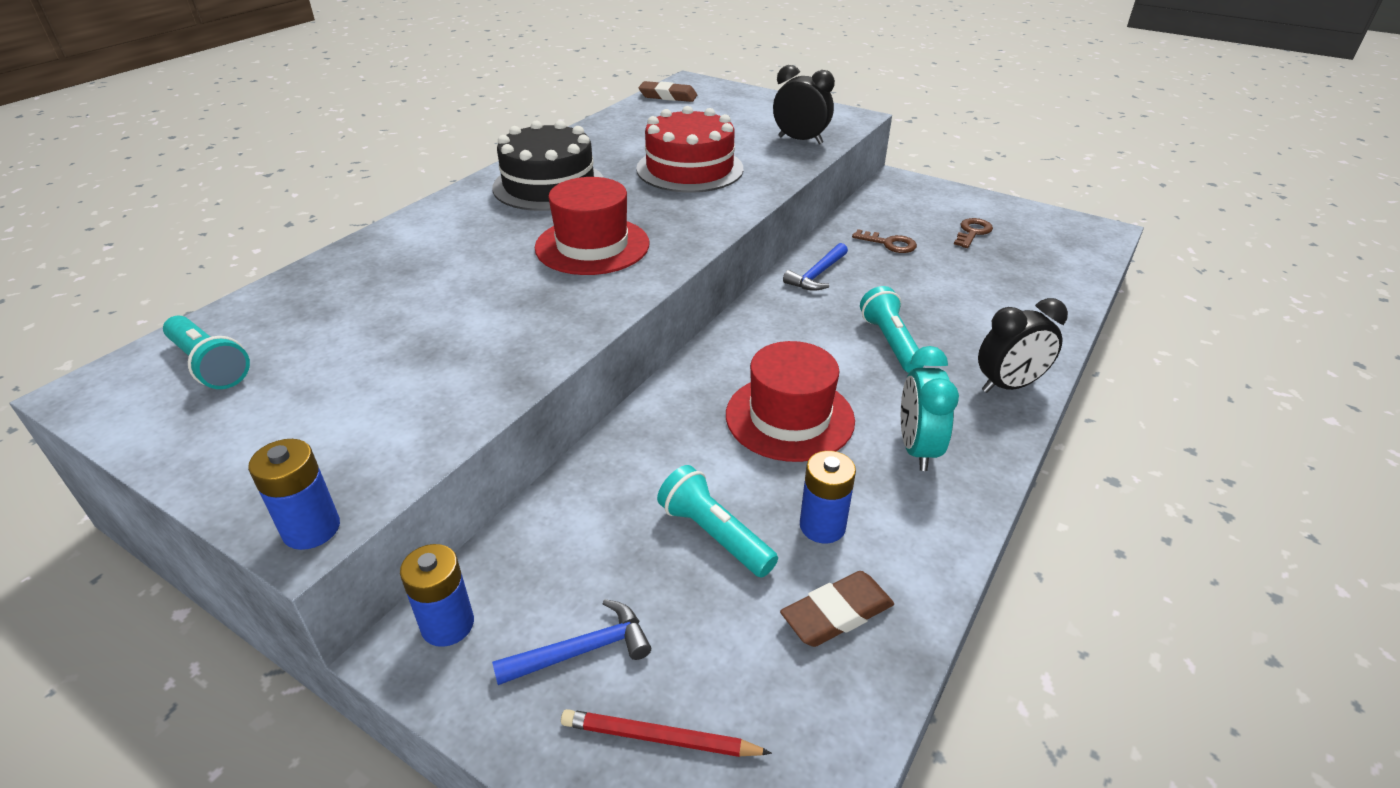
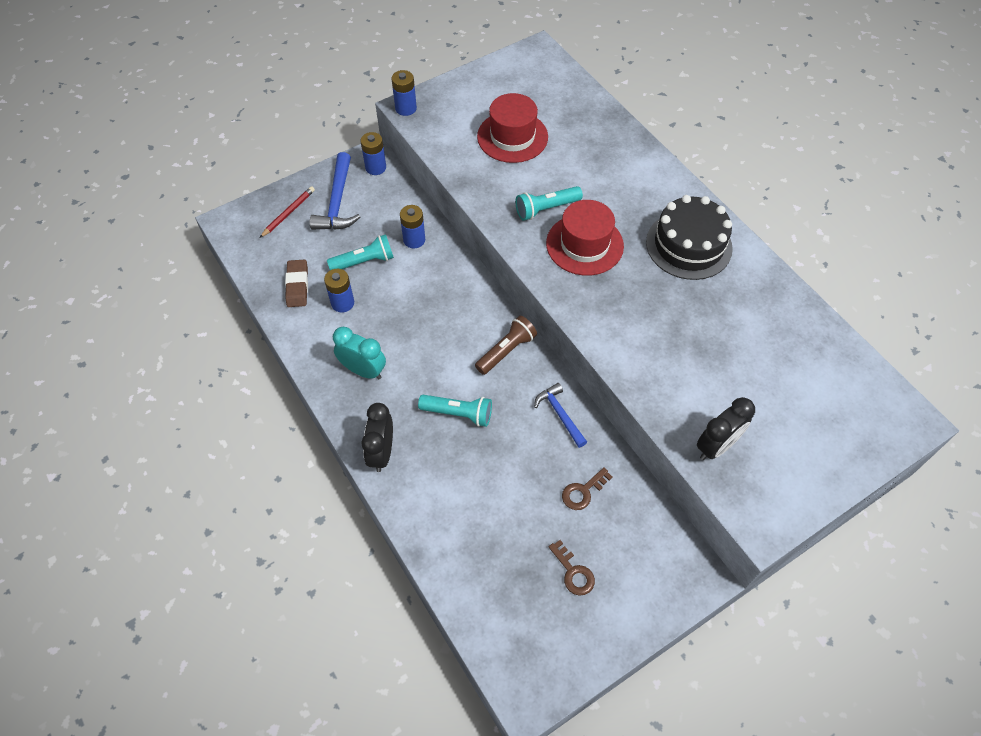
camera: 115 degrees right, 20 degrees up
(210, 365) = (538, 83): turquoise flashlight -> turquoise flashlight (546, 209)
(582, 650) = (337, 202): blue hammer -> blue hammer, size x1.58
(625, 486) = (414, 240): none -> blue battery
(668, 96) = (869, 385): brown eraser -> none
(690, 169) = (685, 339): red cake -> none
(766, 331) = (506, 351): none -> brown flashlight
(789, 417) = (421, 325): red hat -> red hat (512, 137)

